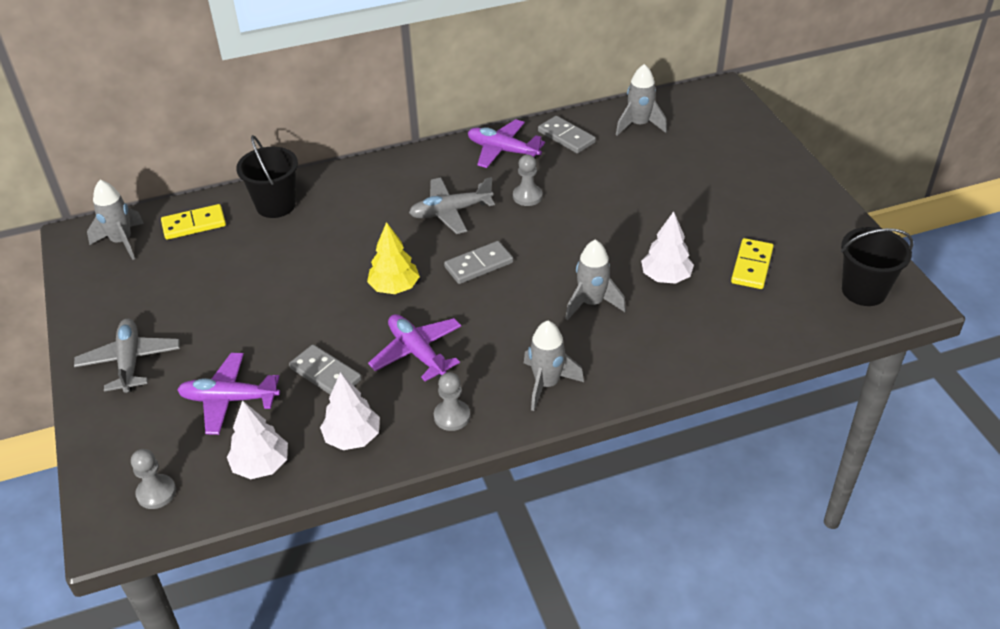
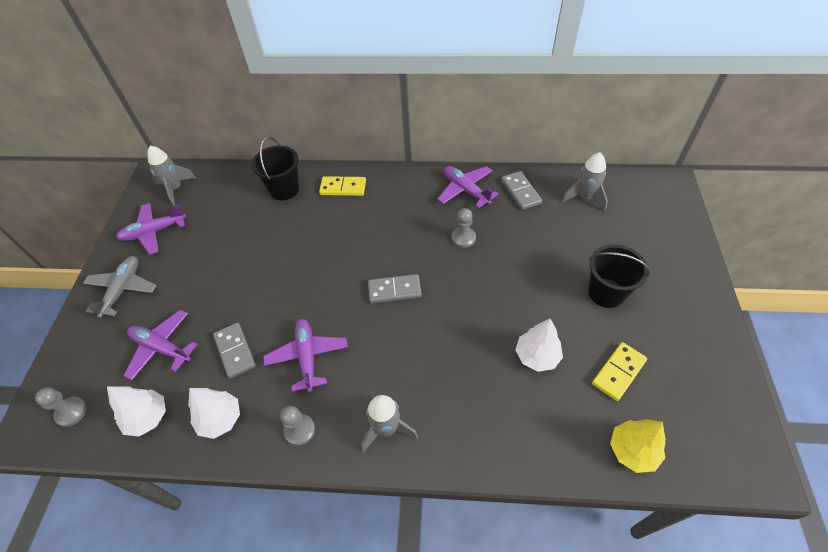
camera: 25 degrees right, 10 degrees up
(127, 293) = (154, 232): none -> purple plane
(194, 224) = (225, 189): yellow domino -> yellow domino (343, 188)
(394, 287) = (324, 289): yellow tree -> yellow tree (632, 450)
(450, 212) = (399, 234): grey plane -> none
(591, 303) = (463, 360): grey rocket -> none
(864, 291) = (715, 440): black bucket -> black bucket (606, 293)

